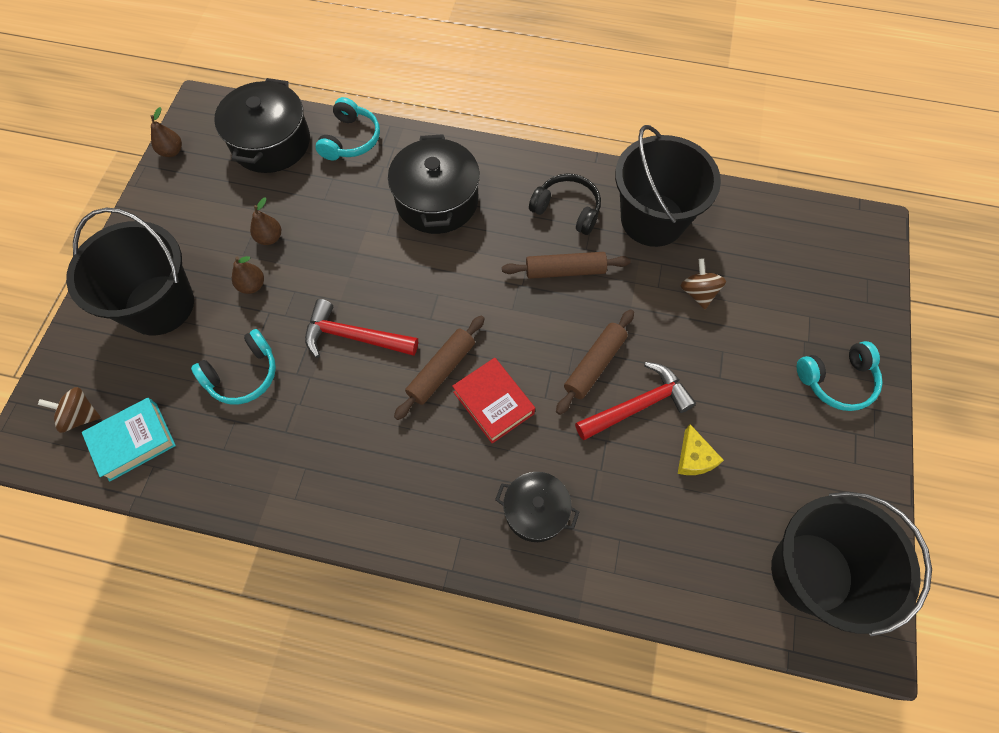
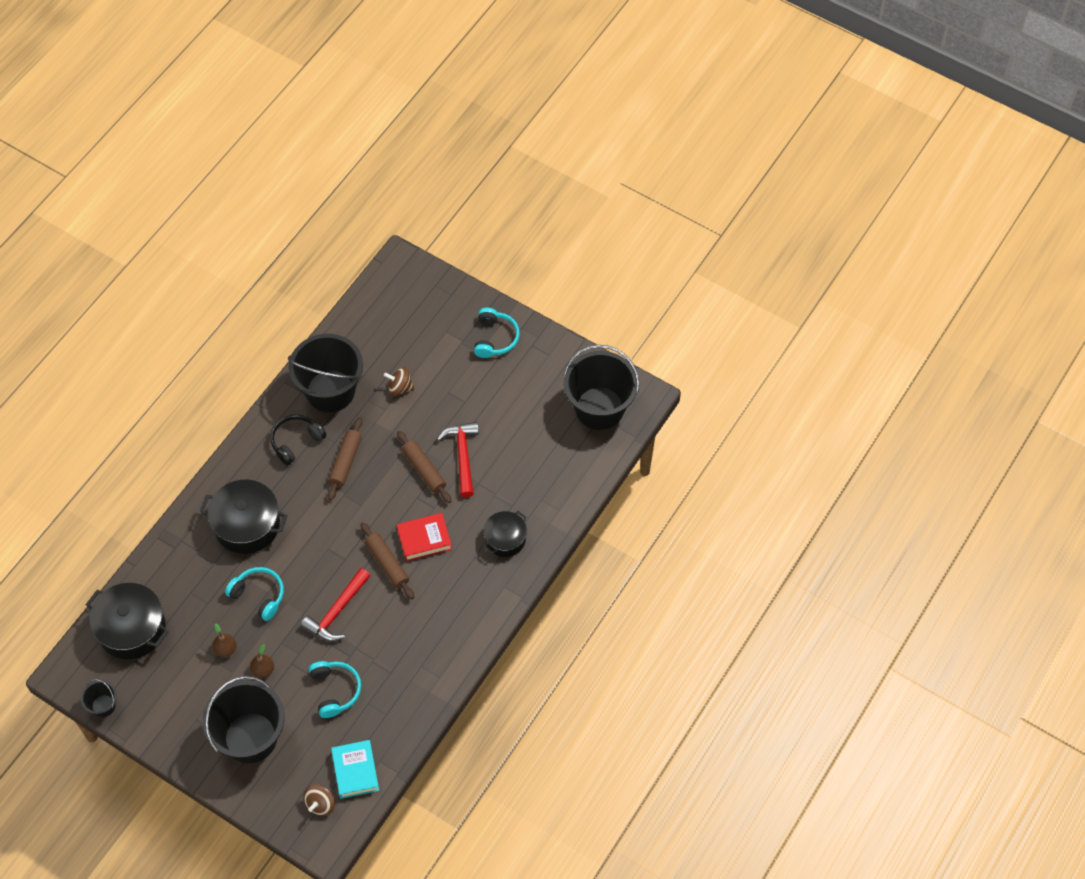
camera: 70 degrees left, 5 degrees down
(172, 151) = (103, 706): brown pear -> black bucket
(351, 139) = (158, 569): turquoise headphones -> turquoise headphones (259, 595)
(694, 458) = (509, 439): yellow cheese -> none

